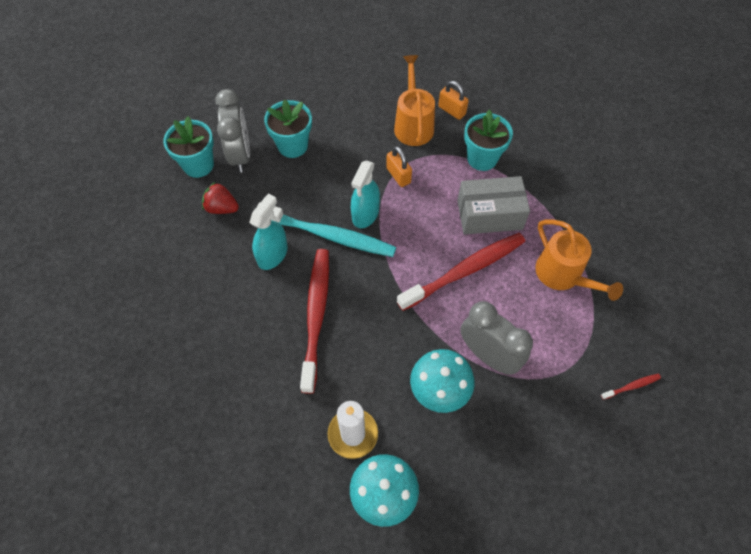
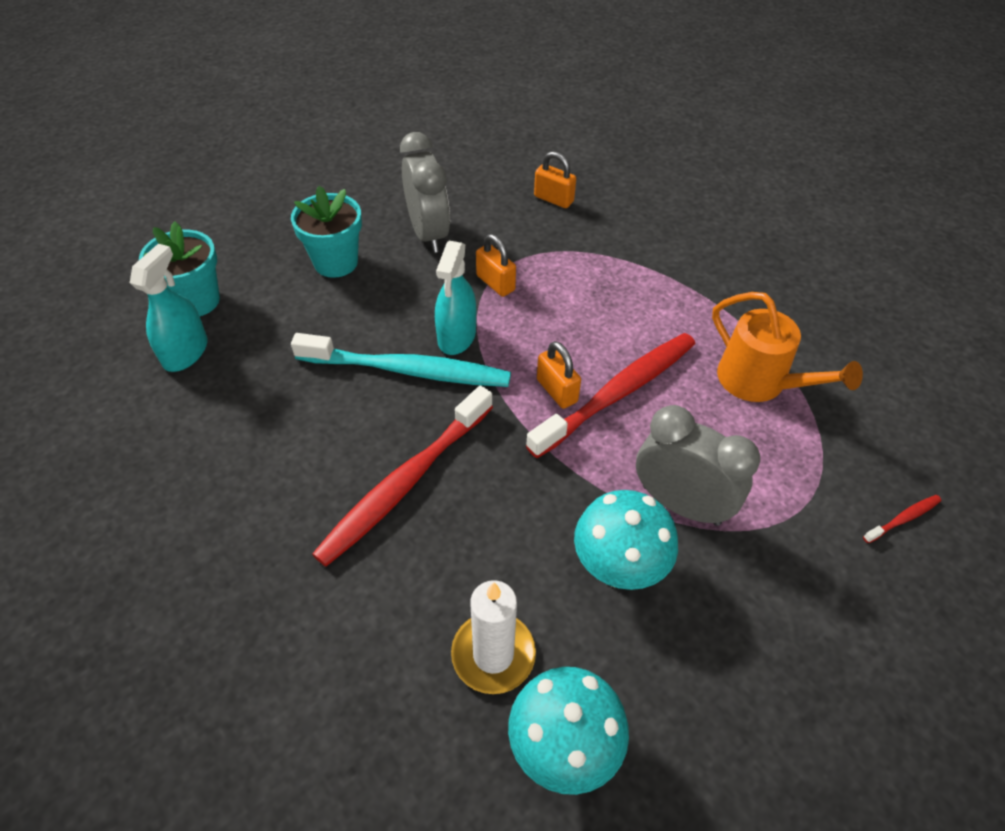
camera: 10 degrees left, 10 degrees down
(222, 208) = (238, 353): red strawberry -> none
(240, 155) = (259, 281): grey clock -> grey clock (428, 234)
(272, 254) = (324, 406): turquoise spray bottle -> turquoise spray bottle (185, 352)
(316, 315) = (404, 483): red toothbrush -> red toothbrush turned 135 degrees counterclockwise
(413, 124) = (504, 220): orange watering can -> none
(424, 263) = (556, 391): none -> orange padlock
(482, 158) = (608, 250): turquoise flower pot -> none
(489, 215) = (635, 317): grey box -> none

